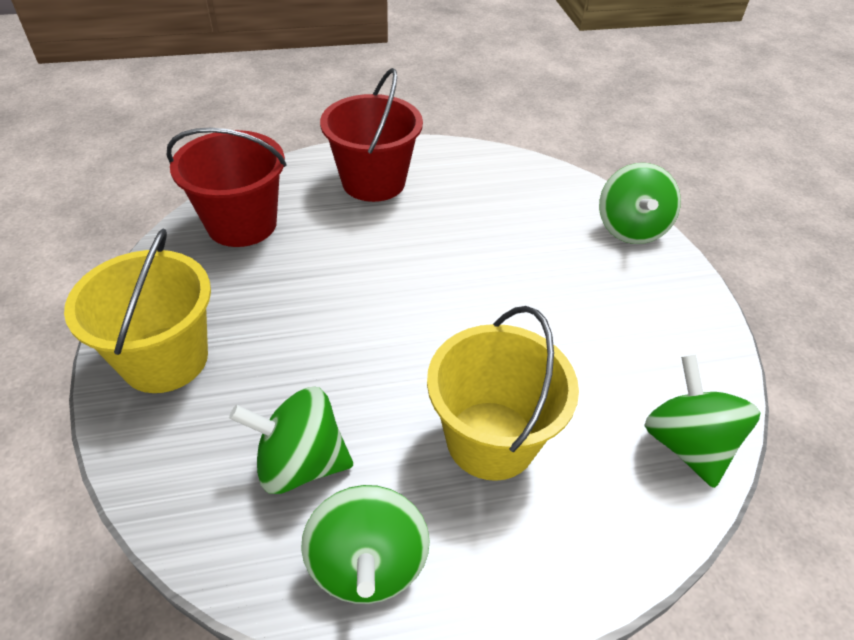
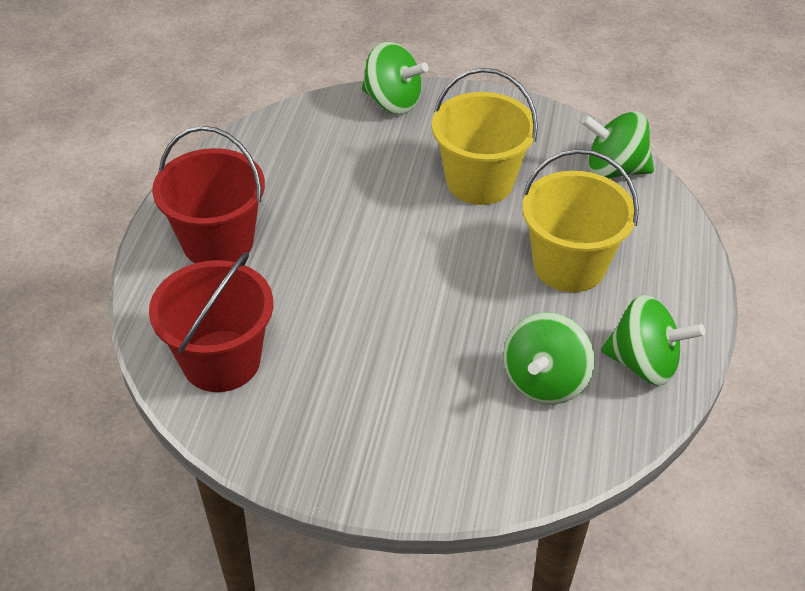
camera: 65 degrees left, 0 degrees up
(165, 359) = (388, 453): yellow bucket -> yellow bucket (480, 181)

